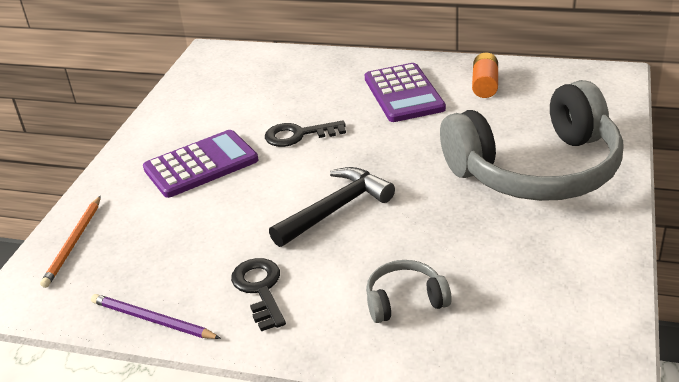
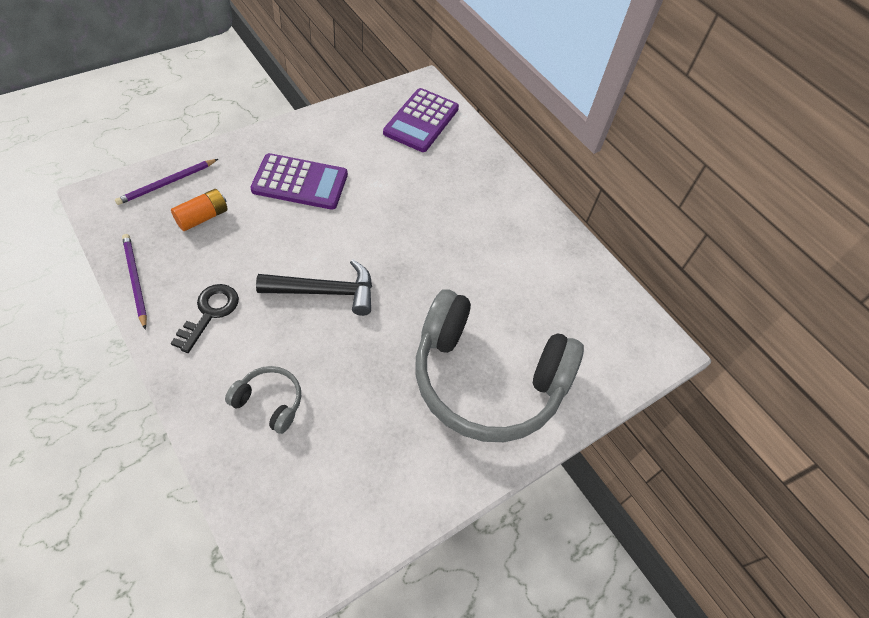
camera: 30 degrees right, 20 degrees up
(73, 243) = (167, 183): orange pencil -> purple pencil
(298, 135) = (383, 209): black key -> none
(403, 94) = (494, 231): purple calculator -> purple calculator (421, 121)
(485, 85) = (558, 273): orange battery -> orange battery (202, 217)

